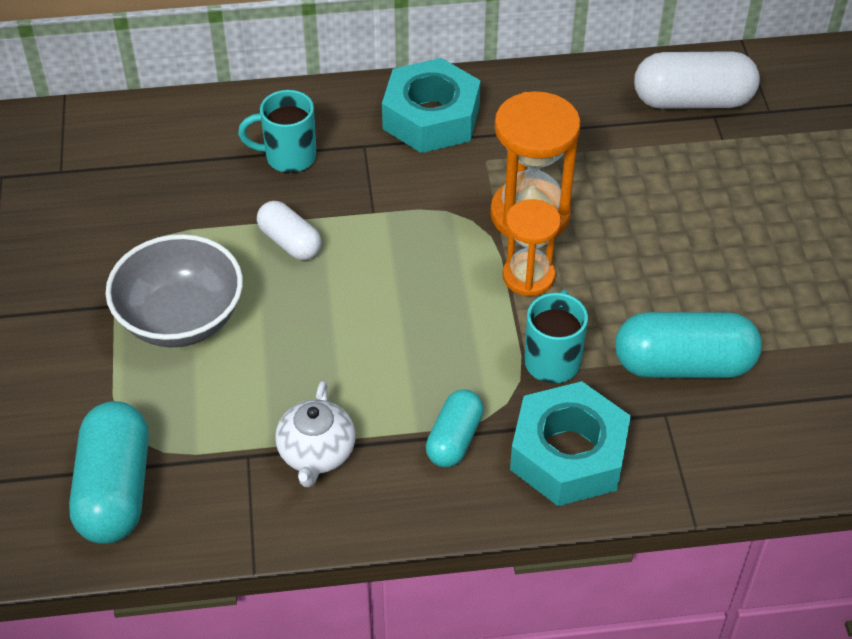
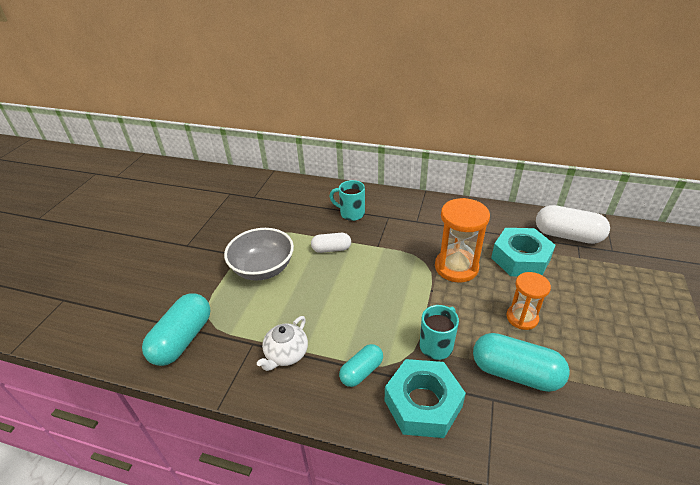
camera: 25 degrees right, 10 degrees down
(290, 242) = (331, 249): white capsule -> white capsule turned 75 degrees counterclockwise
(431, 117) = (426, 212): turquoise nut -> turquoise nut (520, 258)
(528, 276) = (442, 297): orange hourglass -> orange hourglass (522, 318)

